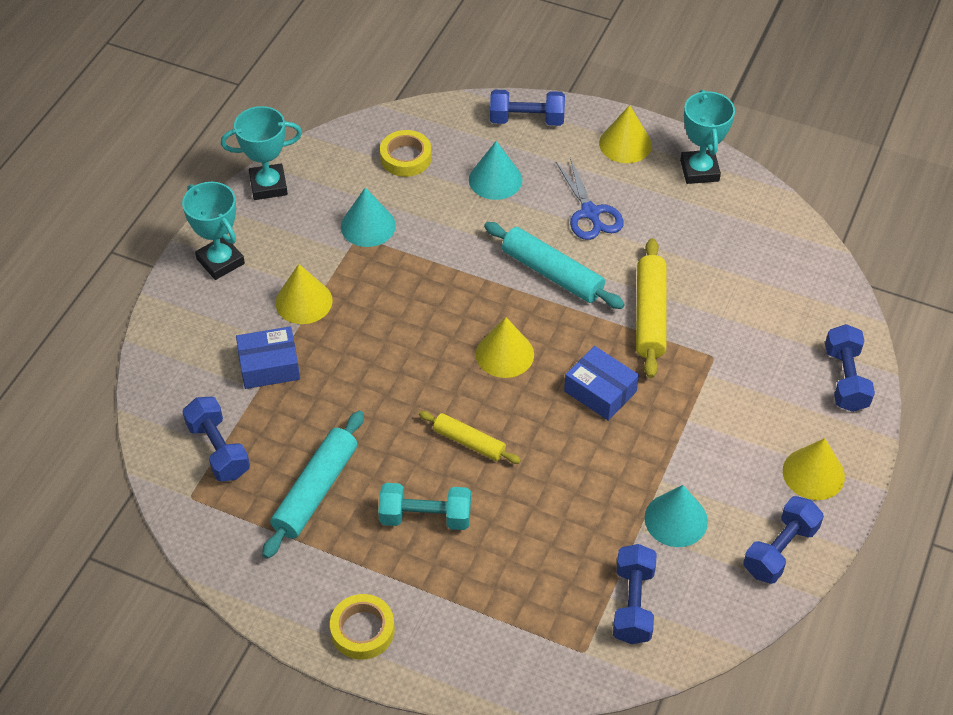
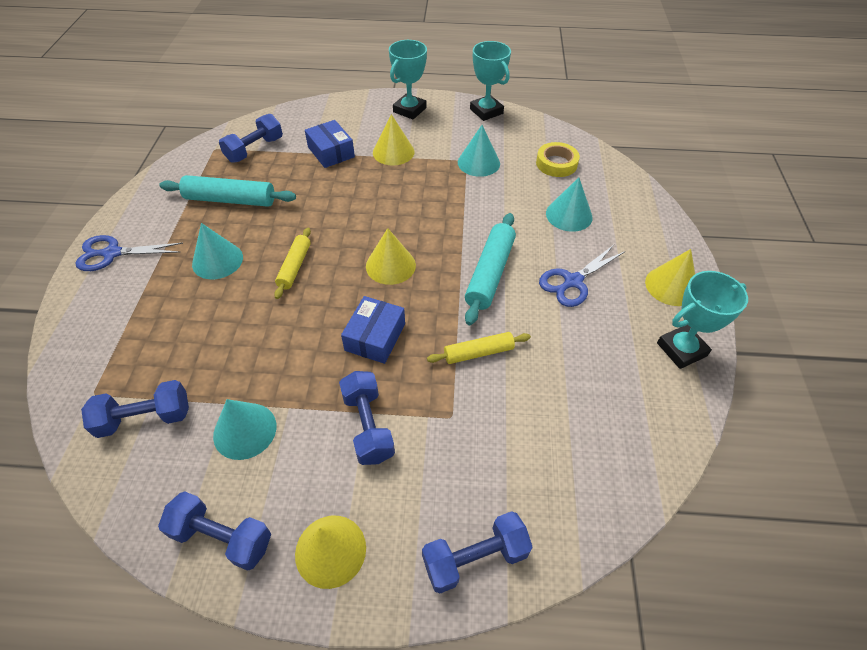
camera: 70 degrees right, 0 degrees up
(362, 630) = (112, 253): yellow tape -> blue scissors
(425, 517) = (217, 260): turquoise dumbbell -> turquoise cone
(526, 120) = (647, 217): blue dumbbell -> blue dumbbell (368, 426)
(650, 315) = (478, 352): yellow rolling pin -> yellow rolling pin, size x0.63

